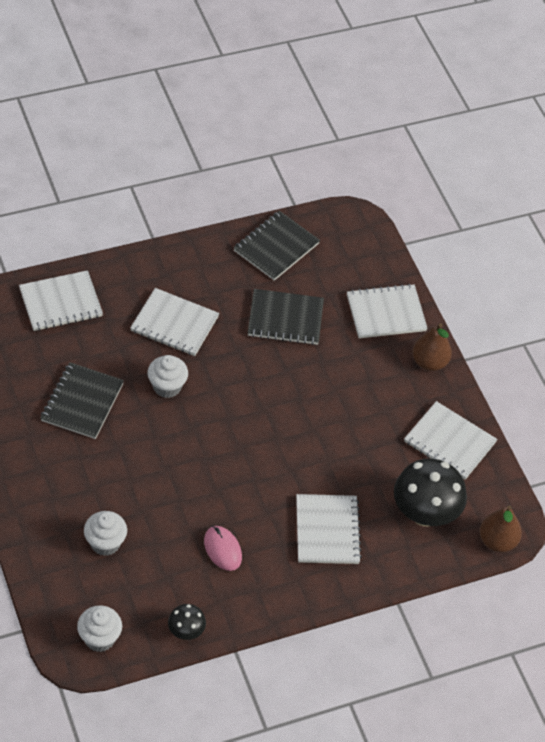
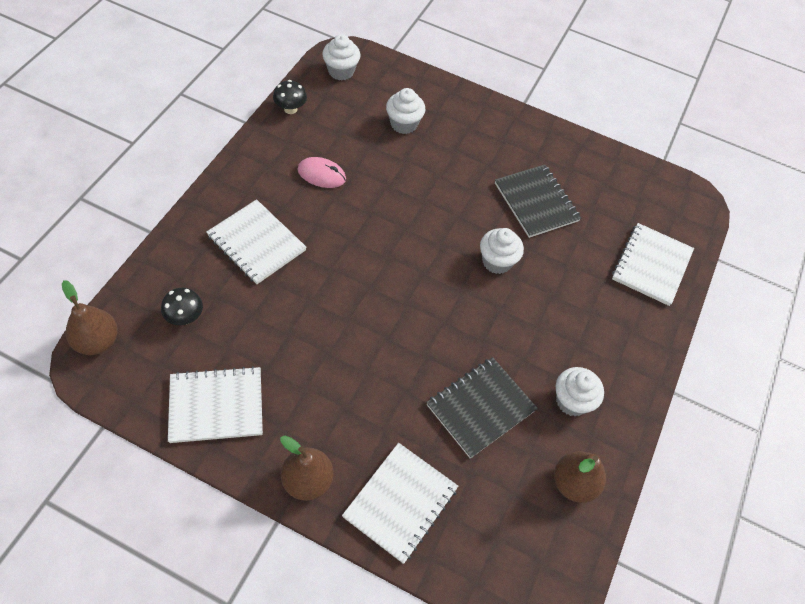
camera: 135 degrees right, 5 degrees up
(174, 324) = (556, 320): white notebook -> none
(224, 280) = (572, 401): none -> white cupcake
(276, 247) = (573, 483): black notebook -> brown pear
(425, 514) = (185, 317): black mushroom -> black mushroom, size x0.49

